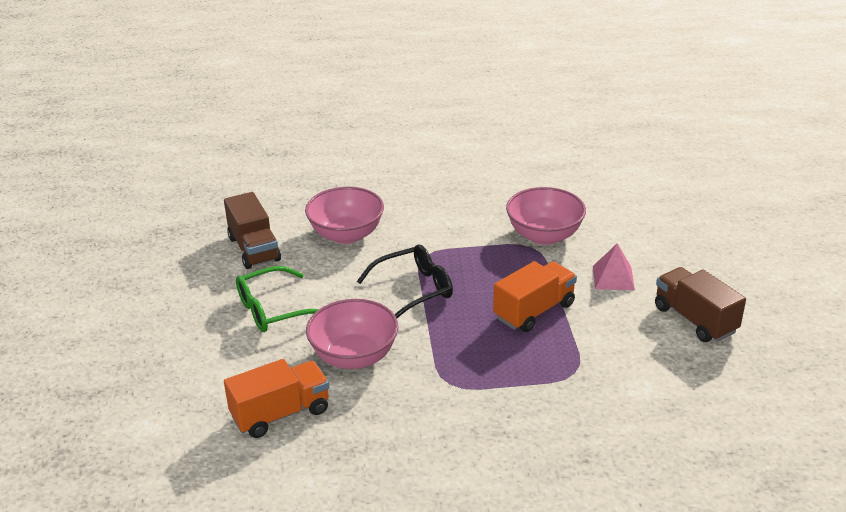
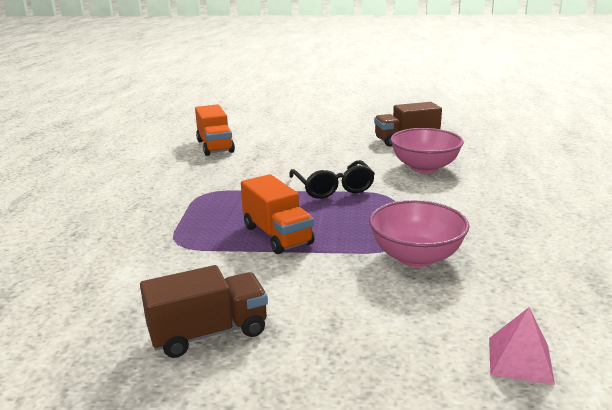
camera: 100 degrees right, 10 degrees down
(273, 310) = (325, 145): green glasses -> none
(354, 356) = (257, 165): pink bowl -> none
(613, 277) = (318, 289): pink pyramid -> pink pyramid (520, 360)

